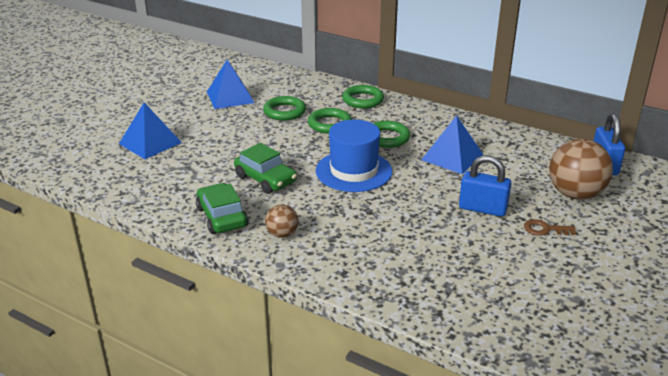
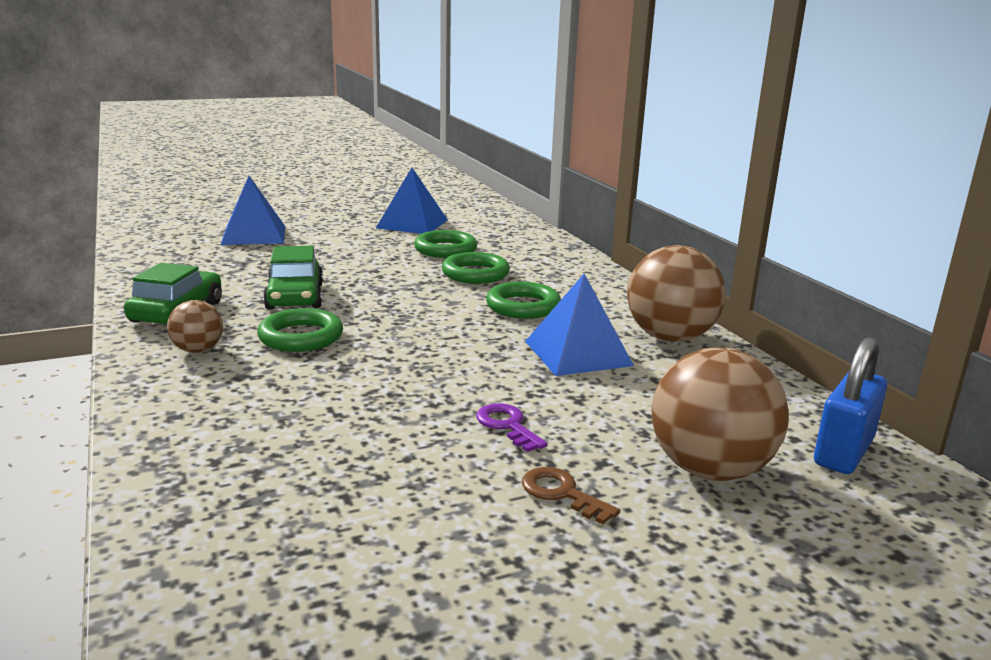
camera: 35 degrees right, 10 degrees down
(353, 171) = (411, 323): blue hat -> none
(363, 100) = (564, 265): green ring -> green ring (301, 337)
(474, 131) = (670, 337): none -> brown ball
(482, 209) = (507, 425): blue padlock -> purple key

